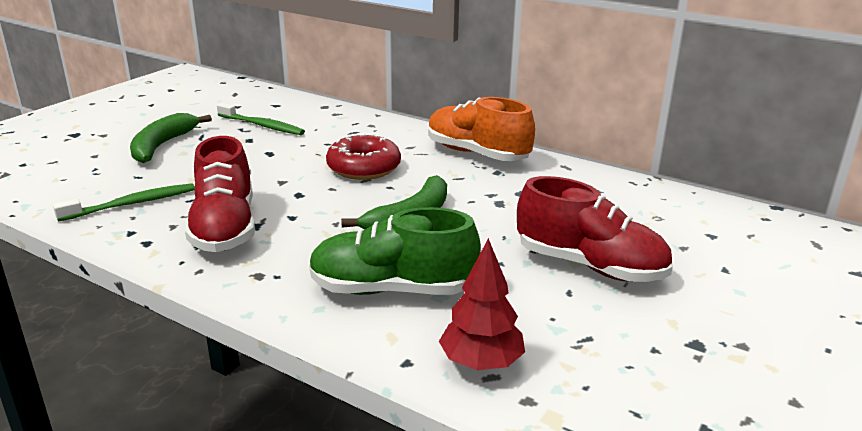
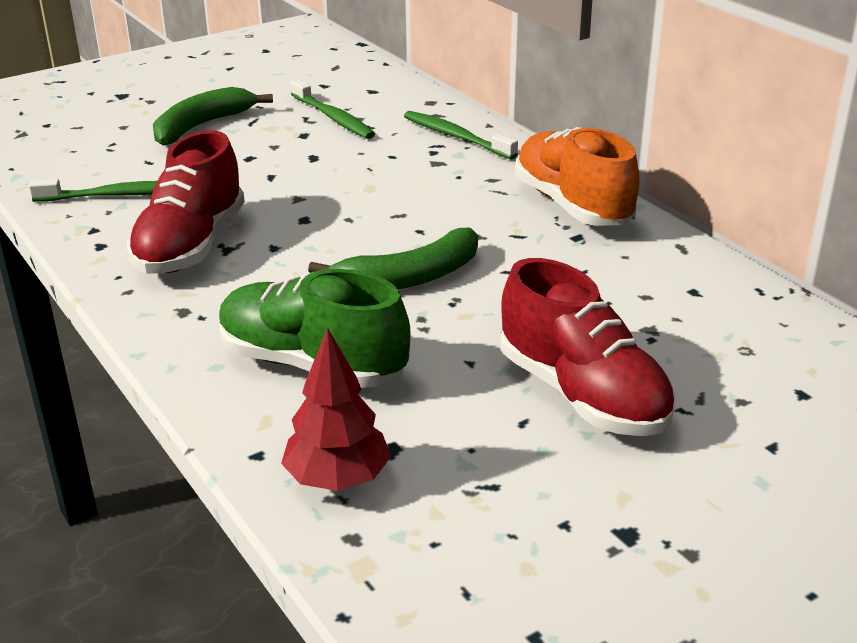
camera: 25 degrees right, 5 degrees up
(362, 125) = (456, 137): none -> green toothbrush
(364, 168) = (409, 198): red donut -> none

